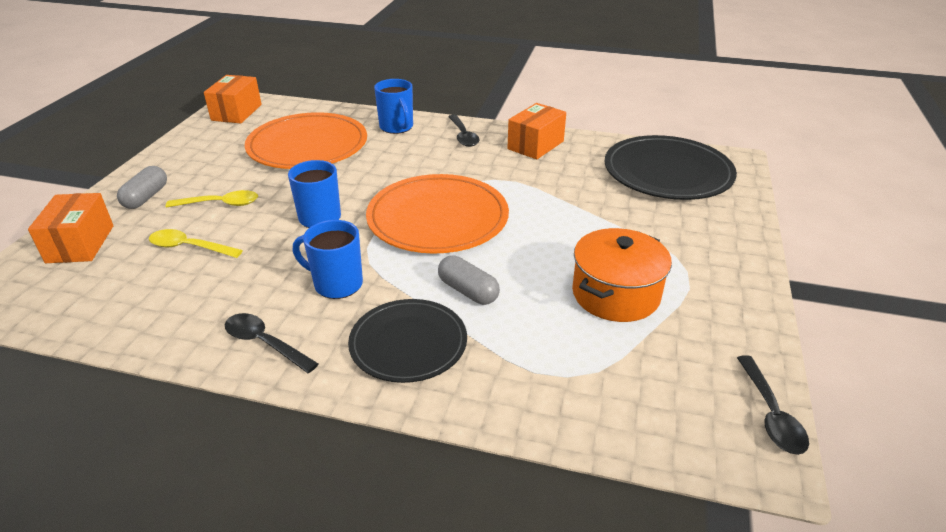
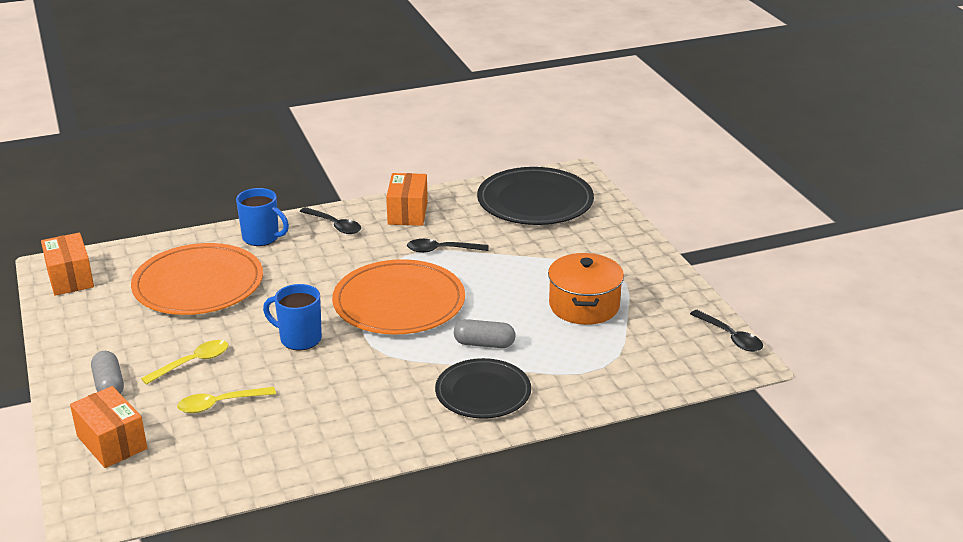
camera: 35 degrees left, 5 degrees down
(265, 343) = (382, 435): black spoon -> black spoon (441, 250)
(337, 284) = (382, 379): blue mug -> none

